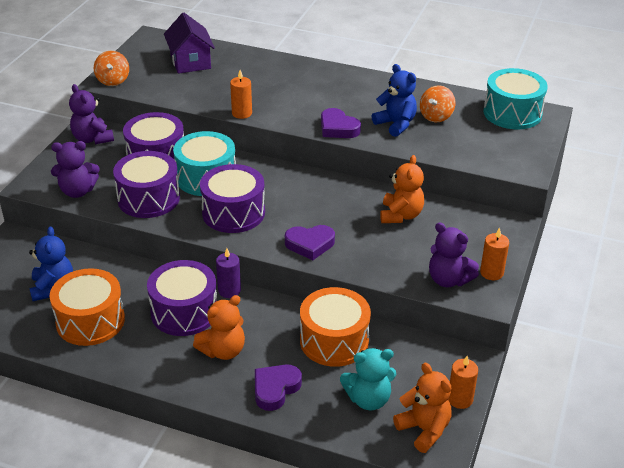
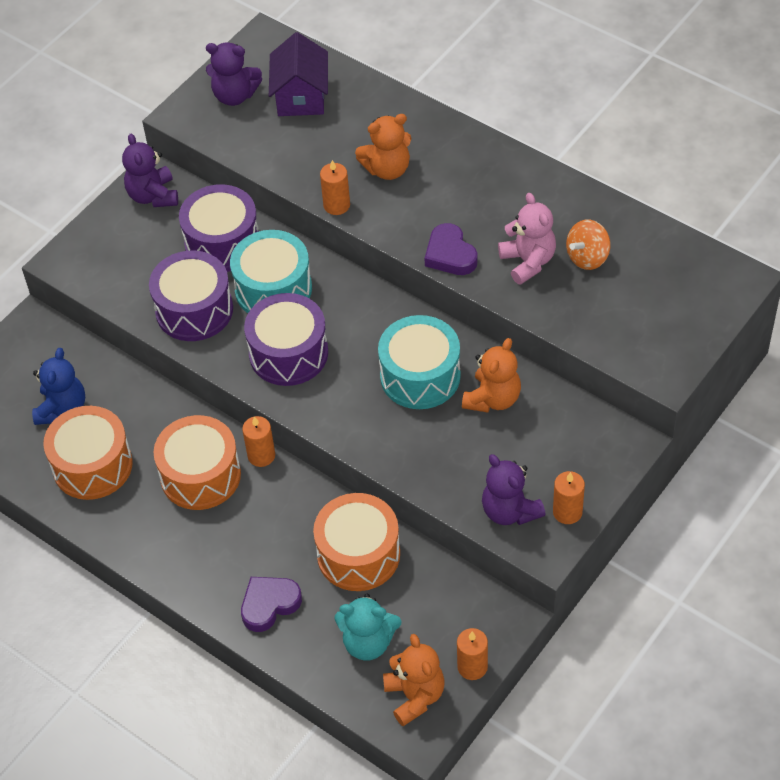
camera: 20 degrees right, 15 degrees up
(77, 191) = (114, 281): purple teddy bear -> purple teddy bear (235, 95)
(113, 81) = (192, 116): orange spinning top -> none
(184, 312) = (200, 475): purple drum -> orange drum
(223, 350) = (228, 540): orange teddy bear -> orange teddy bear (387, 169)
(229, 290) = (261, 455): purple candle -> orange candle
(310, 244) = (363, 422): purple heart -> none
(396, 124) = (528, 262): blue teddy bear -> pink teddy bear
(512, 113) = (694, 270): turquoise drum -> turquoise drum (420, 376)

